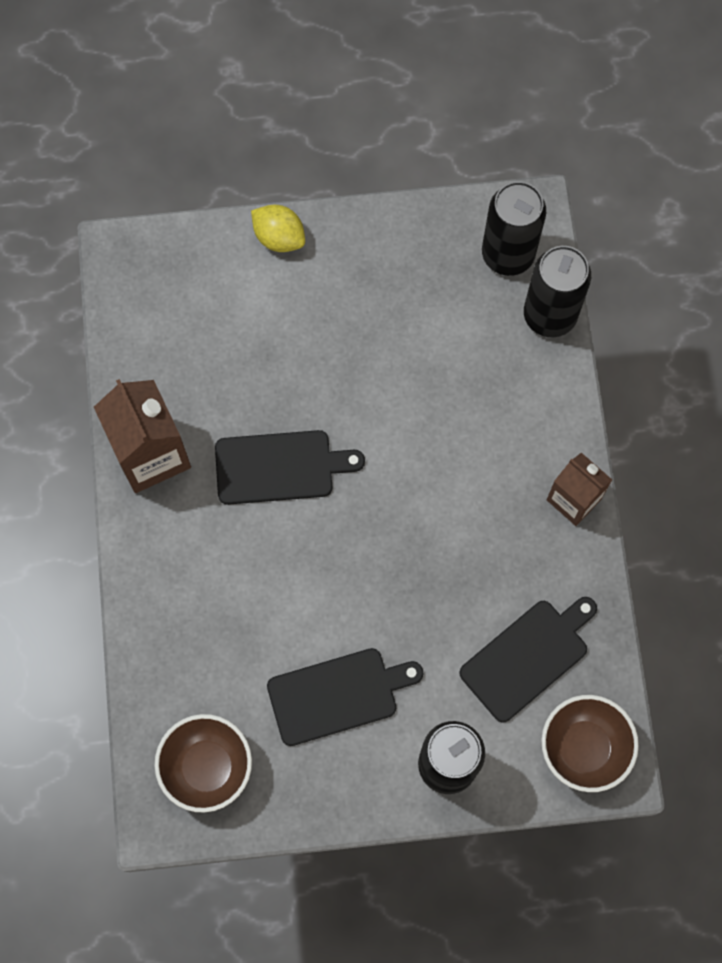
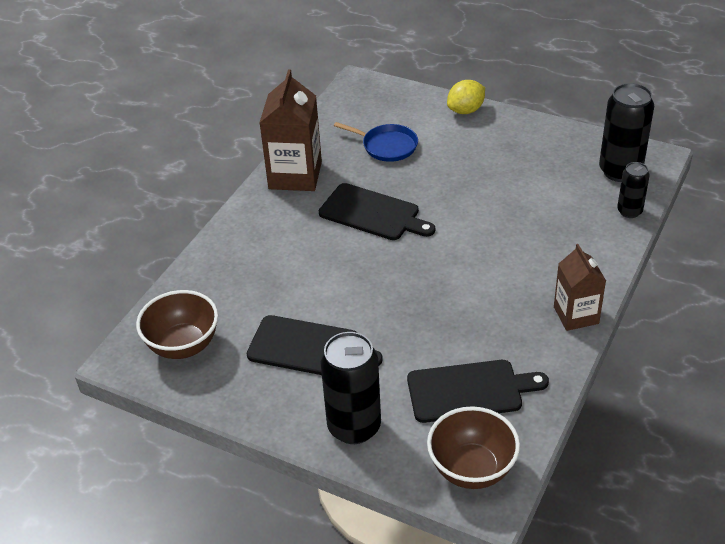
camera: 35 degrees right, 30 degrees down
(225, 348) = (387, 146): none -> blue pan
(279, 237) = (465, 110): yellow lemon -> yellow lemon turned 75 degrees clockwise
(549, 315) = (629, 211): black can -> black can, size x0.56

